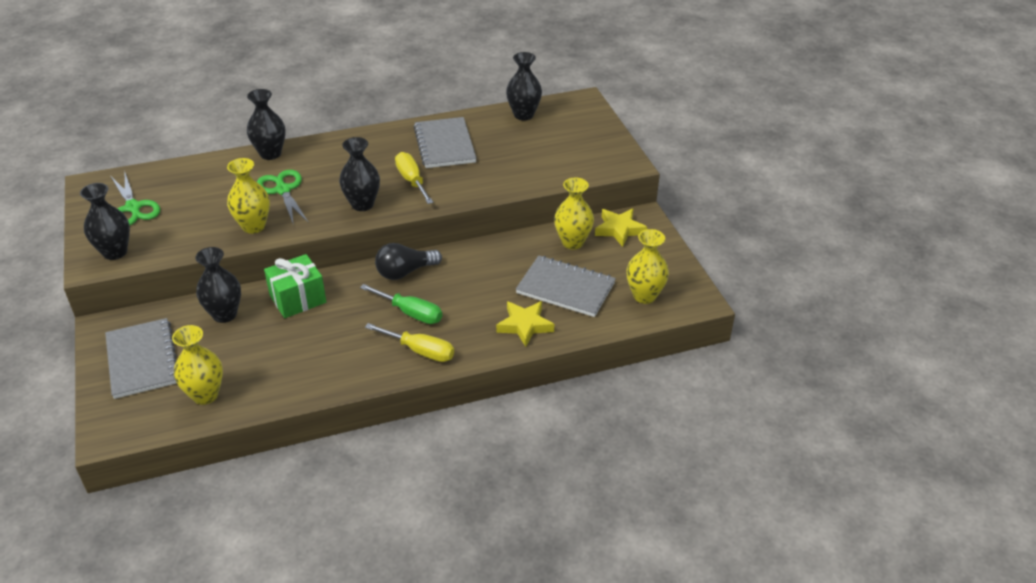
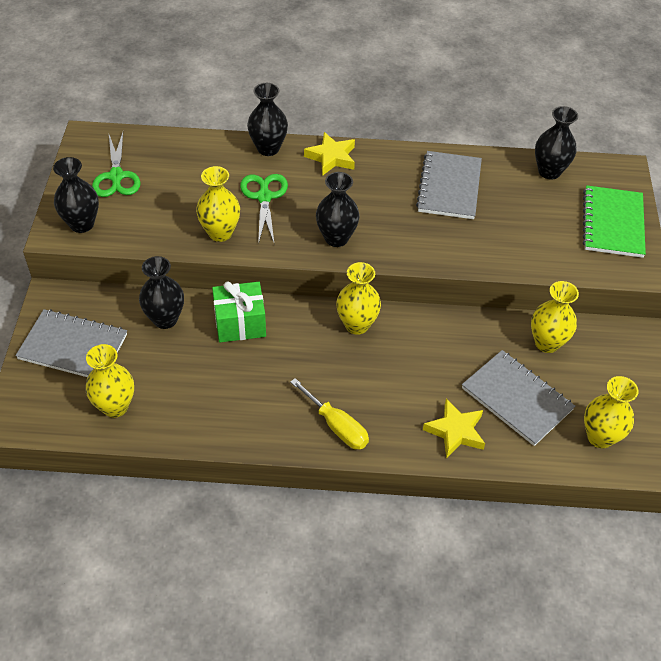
camera: 20 degrees right, 10 degrees up
(142, 360) = (73, 347): grey notebook -> grey notebook turned 75 degrees counterclockwise
(405, 272) = (357, 325): black light bulb -> yellow vase
(411, 313) = (344, 377): green screwdriver -> none
(412, 180) = (398, 223): yellow screwdriver -> none
(590, 138) = (612, 223): none -> green notebook
(619, 230) = (605, 343): yellow star -> yellow star (331, 157)

